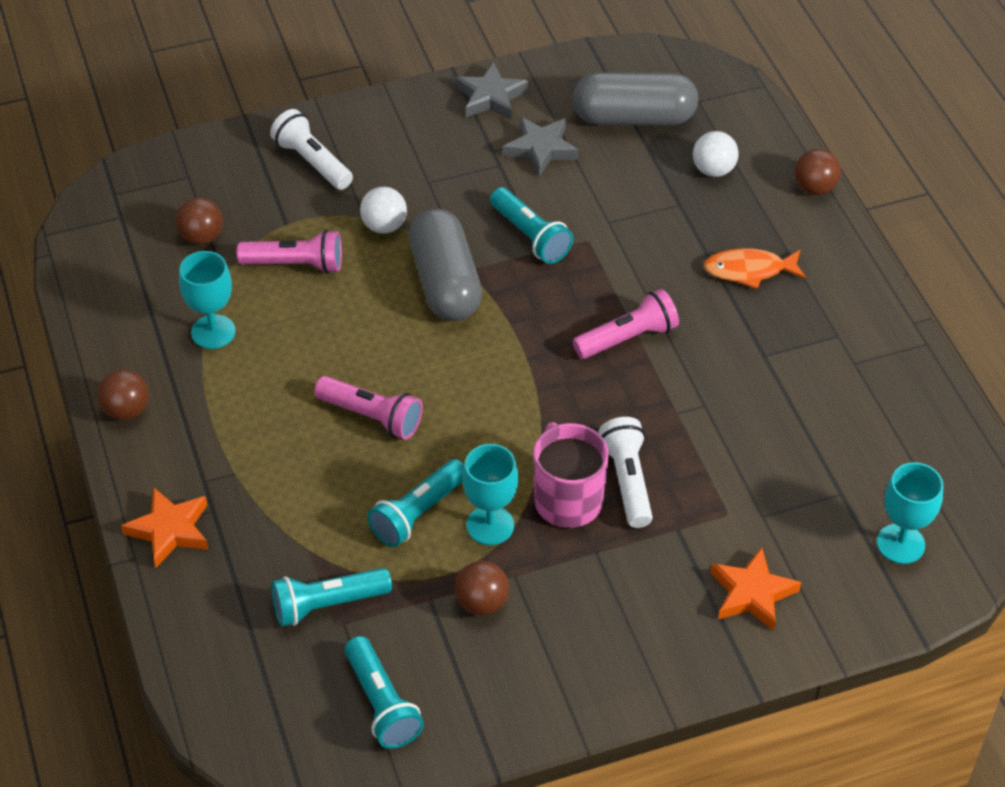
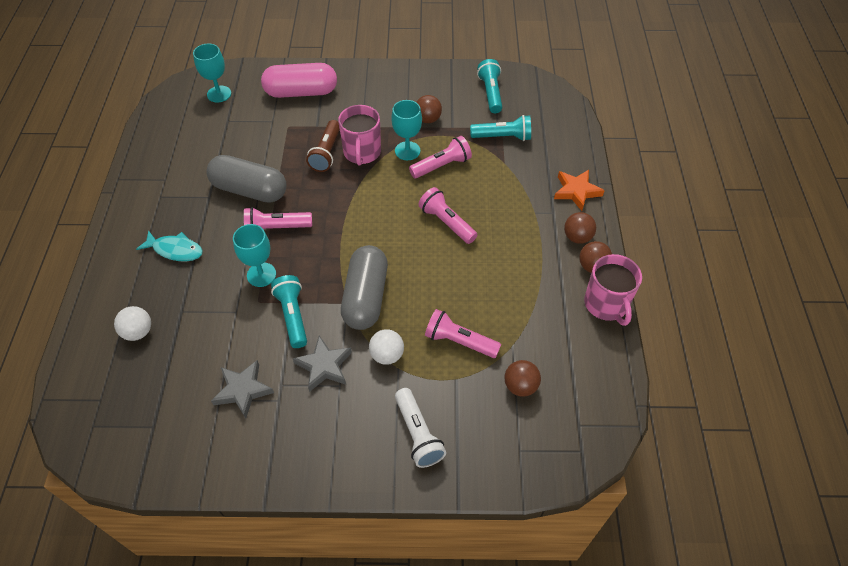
camera: 160 degrees left, 5 degrees up
(99, 362) = (606, 304): none -> pink mug
(213, 332) = (528, 305): turquoise goblet -> turquoise goblet (261, 274)
(418, 514) = (442, 165): turquoise flashlight -> pink flashlight
(491, 97) = (250, 458): grey star -> grey star (324, 366)
(627, 481) = (327, 153): white flashlight -> brown flashlight
(634, 118) = (158, 398): grey capsule -> grey capsule (250, 190)
(749, 270) = (175, 250): orange fish -> turquoise fish
(752, 593) = (301, 92): orange star -> pink capsule
(814, 188) = (86, 296): brown ball -> brown ball (577, 237)

